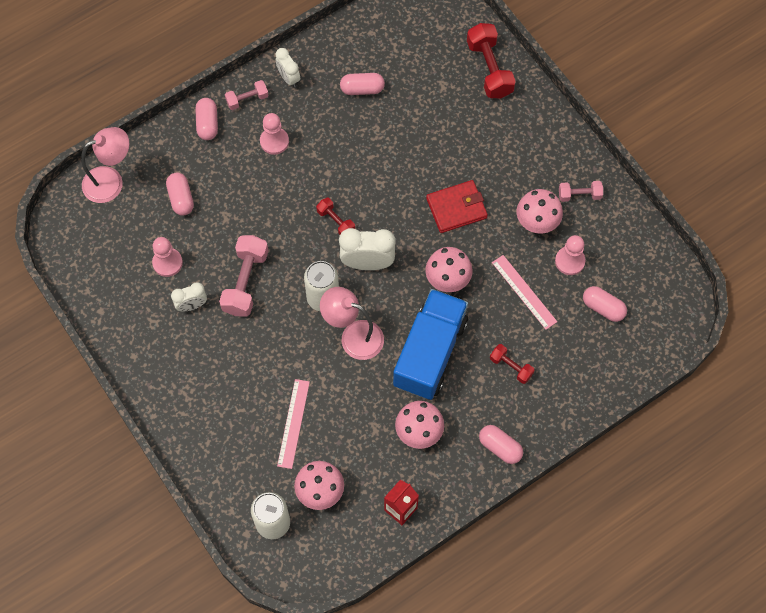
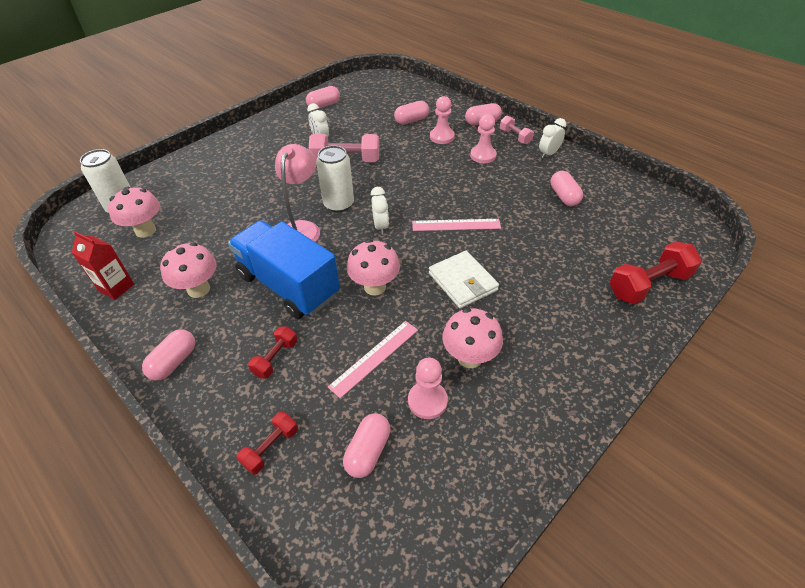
camera: 80 degrees right, 20 degrees down
(111, 181) = (415, 91): pink lamp -> none
(113, 294) = (324, 105): none -> pink capsule
(167, 263) = (355, 123): pink pawn -> pink pawn (442, 137)
(293, 423) = (215, 205): pink ruler -> pink ruler (456, 225)
(336, 221) = (418, 200): red dumbbell -> red dumbbell (271, 448)
(367, 263) = (380, 226): white clock -> white clock, size x0.60
(430, 353) = (289, 285): blue truck -> blue truck turned 150 degrees counterclockwise
(456, 208) = (462, 282): red wallet -> white wallet
(579, 195) = (526, 399): pink dumbbell -> none

